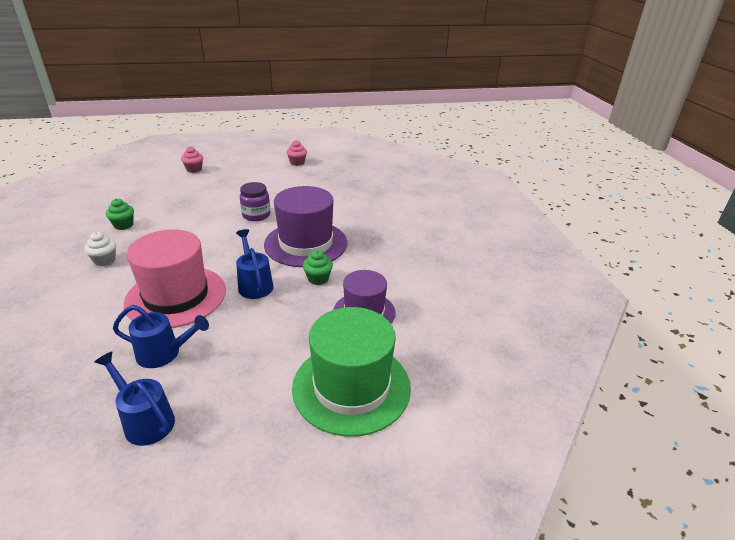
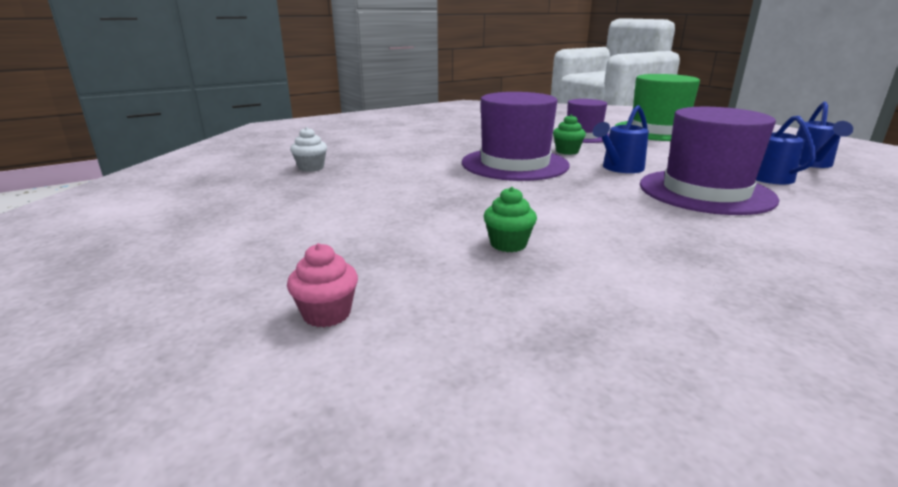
camera: 110 degrees left, 10 degrees down
(105, 260) = (759, 257): white cupcake -> white cupcake (311, 168)
(123, 225) = (666, 289): green cupcake -> green cupcake (508, 244)
(176, 296) = (705, 192): pink hat -> purple hat
(256, 215) = (482, 198): purple jar -> none
(297, 163) = (245, 212): pink cupcake -> none

